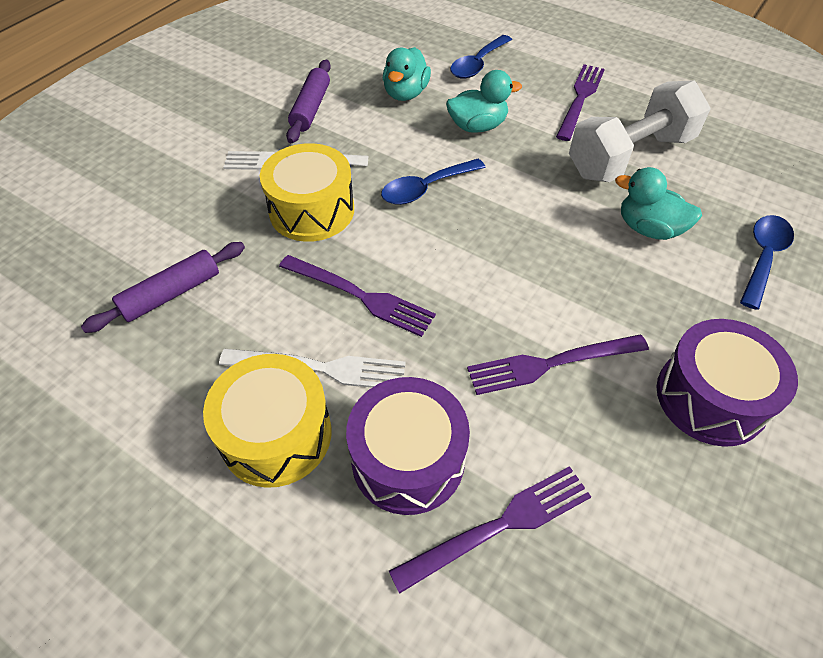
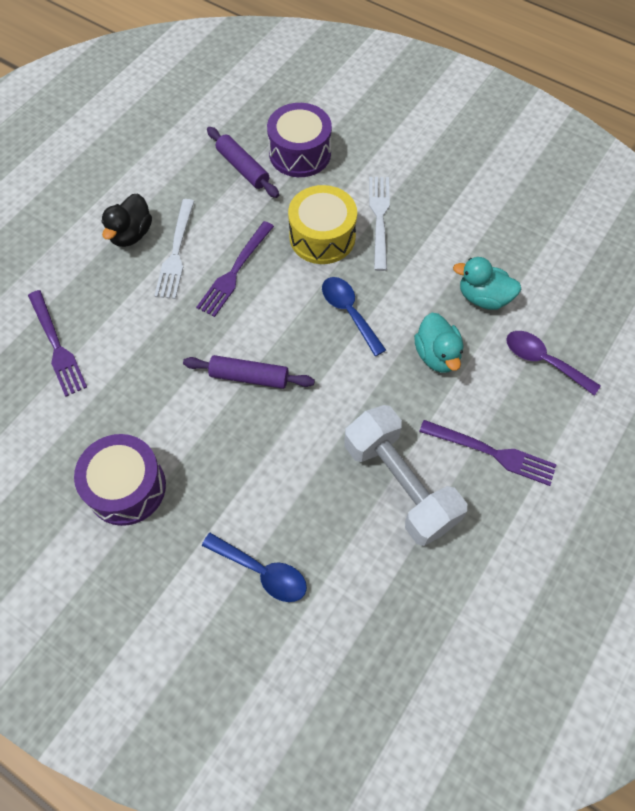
camera: 90 degrees right, 10 degrees up
(276, 434) = (131, 234): yellow drum -> black duck
(311, 108) = (452, 226): purple rolling pin -> purple rolling pin (249, 377)
(408, 459) = (105, 300): purple drum -> purple drum (300, 153)
(477, 64) = (543, 361): blue spoon -> purple spoon
(549, 364) = (165, 385): purple fork -> none
(648, 229) = (300, 481): turquoise duck -> none

